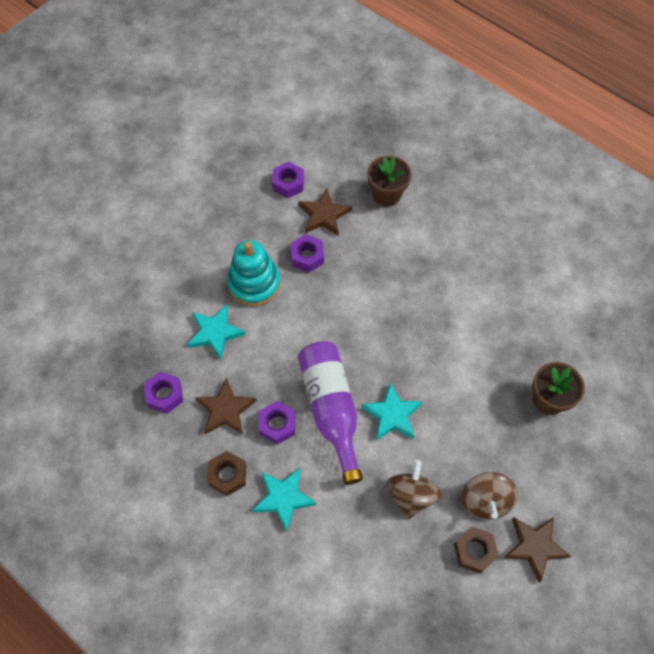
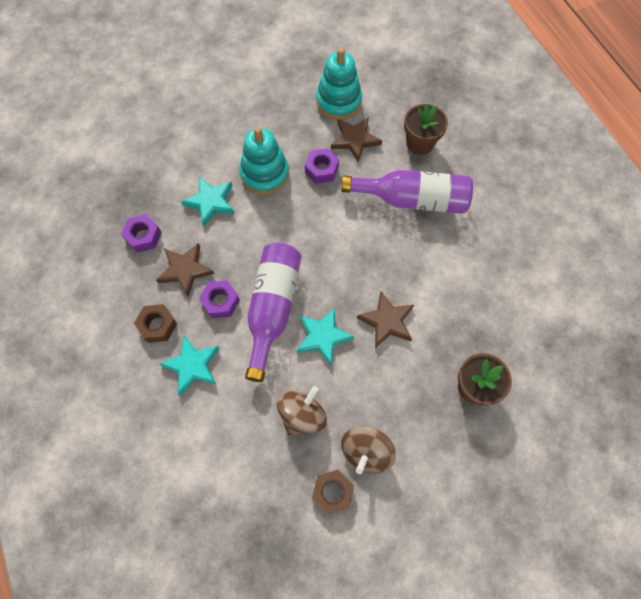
camera: 25 degrees right, 5 degrees up
(288, 184) = (338, 102): purple nut -> turquoise stacking toy
(407, 251) = (412, 200): none -> purple bottle
(535, 547) = (390, 515): brown star -> brown star (387, 321)

